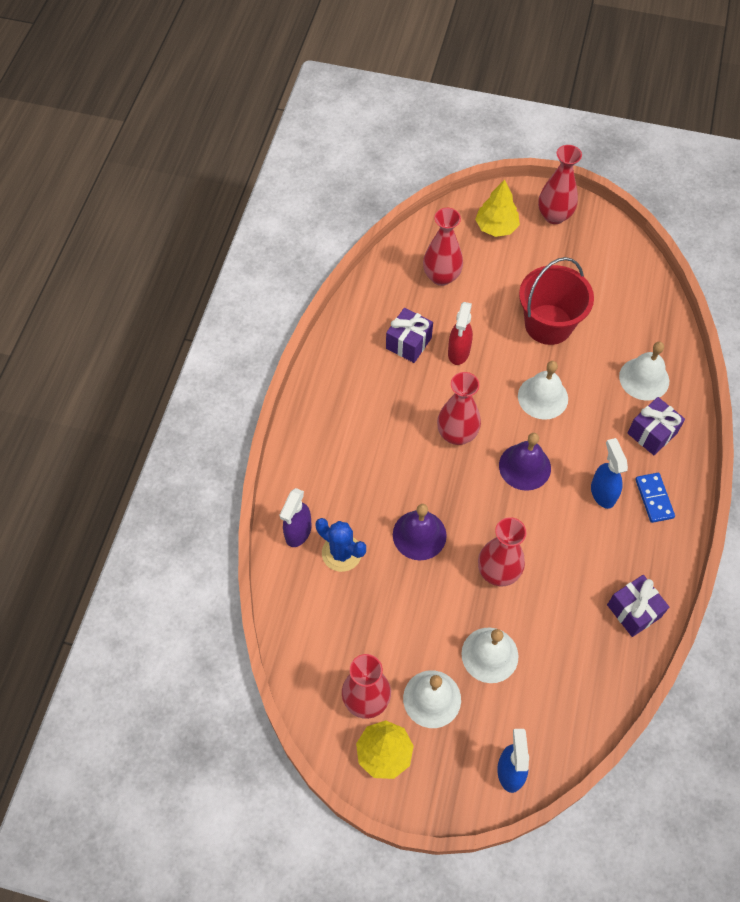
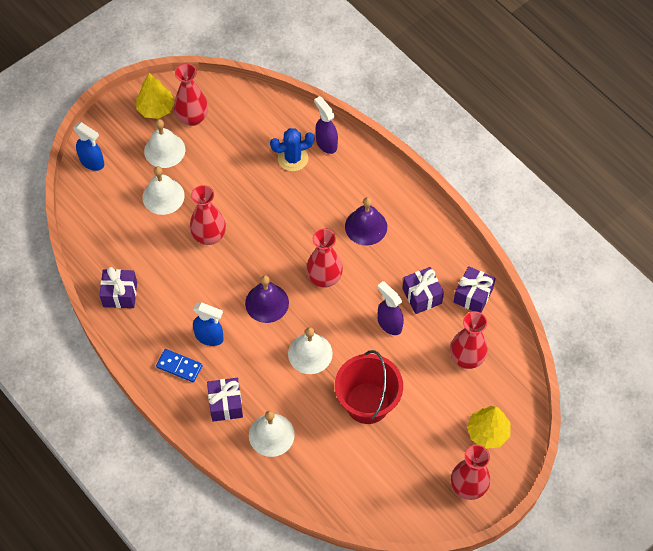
camera: 125 degrees right, 0 degrees up
(375, 304) = (473, 296): none -> purple gift
(419, 535) = (270, 208): purple bell -> purple bell (366, 226)
(458, 352) = (389, 323): red spray bottle -> purple spray bottle

